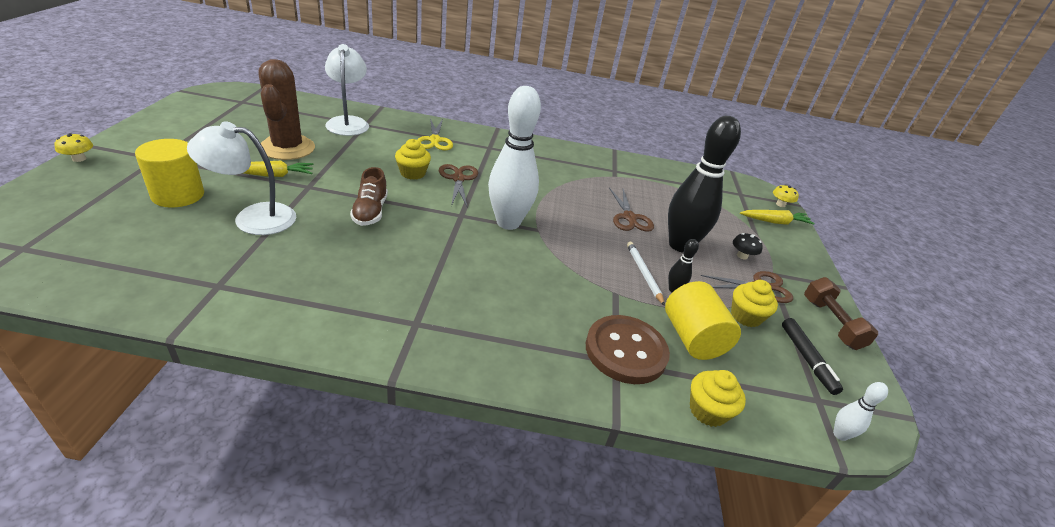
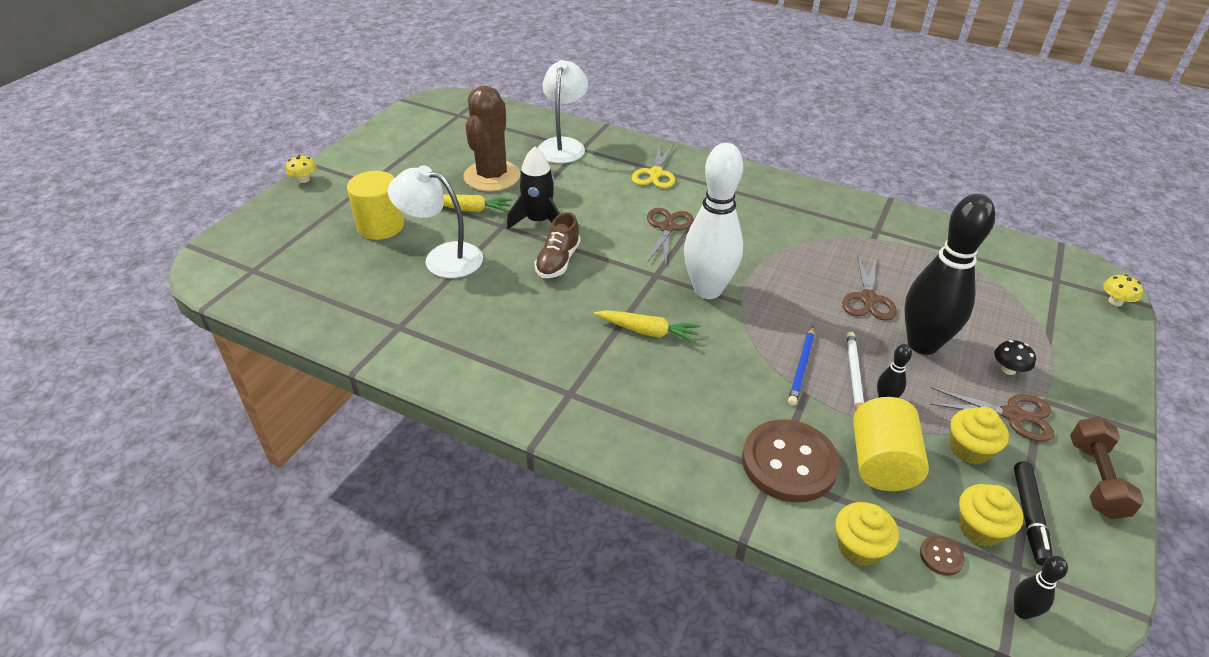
camera: 25 degrees right, 5 degrees up
(342, 181) = (538, 221): none -> black rocket
(412, 173) = (617, 217): yellow cupcake -> yellow cupcake (980, 528)
(604, 273) = (801, 367): none -> blue pencil
(767, 404) = (941, 556): none -> brown button
(775, 222) = (1089, 327): yellow carrot -> yellow carrot (647, 331)
(840, 435) = (1022, 611): white bowling pin -> black bowling pin

